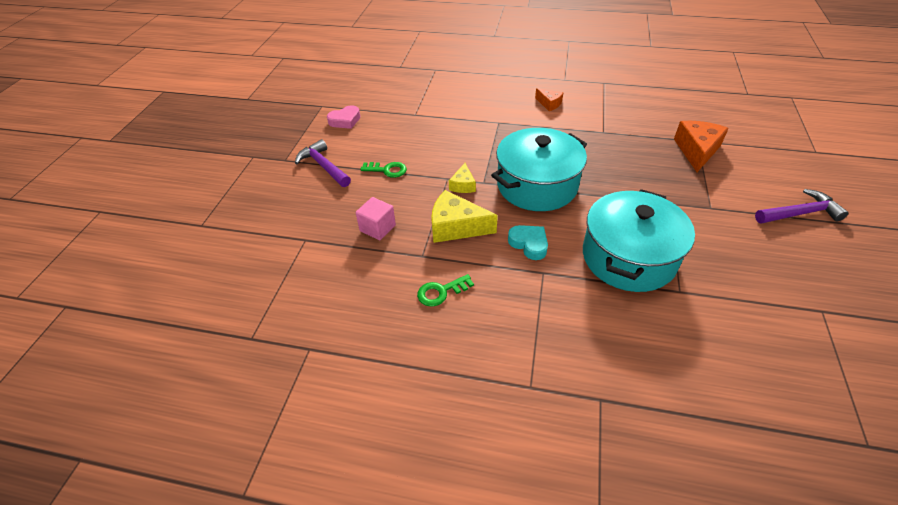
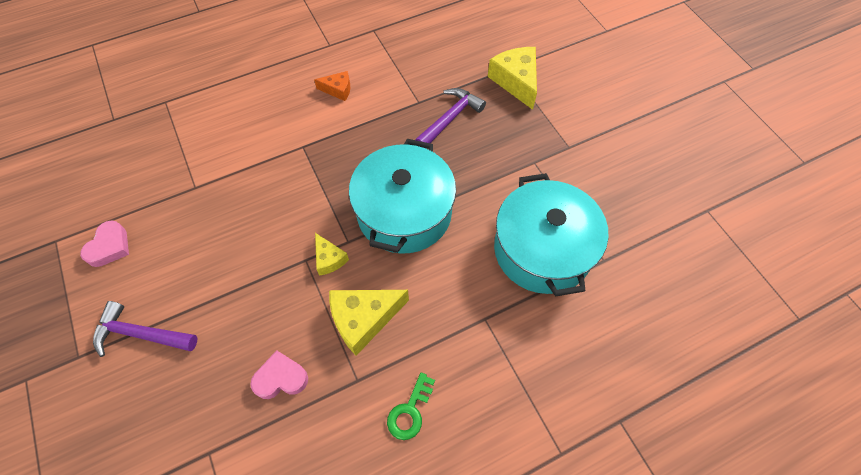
camera: 40 degrees left, 15 degrees up
(377, 228) = (281, 378): pink cube -> pink heart
(387, 170) = (227, 290): green key -> none
(529, 244) = (449, 293): turquoise heart -> none
(696, 151) = (516, 81): orange cheese -> yellow cheese
(800, 213) = (636, 112): purple hammer -> purple hammer (450, 119)

